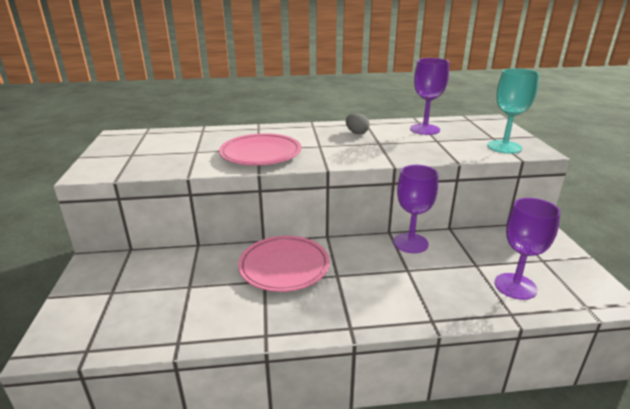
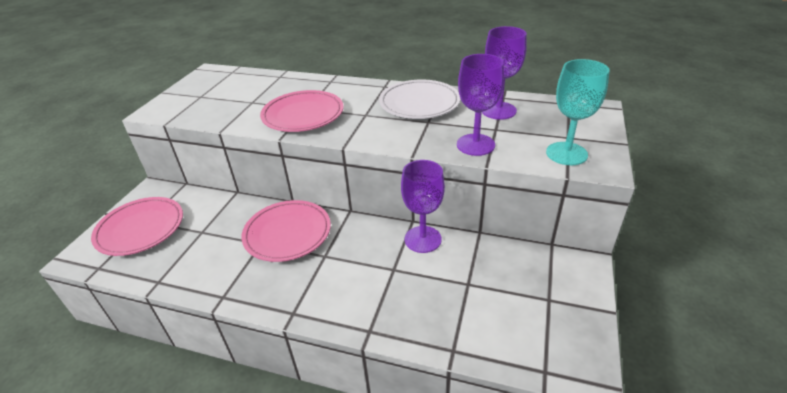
camera: 25 degrees right, 10 degrees up
(110, 301) = (140, 229): none -> pink plate
(356, 133) = (419, 103): grey egg -> white plate
(515, 286) = (487, 321): purple goblet -> purple goblet (475, 145)

